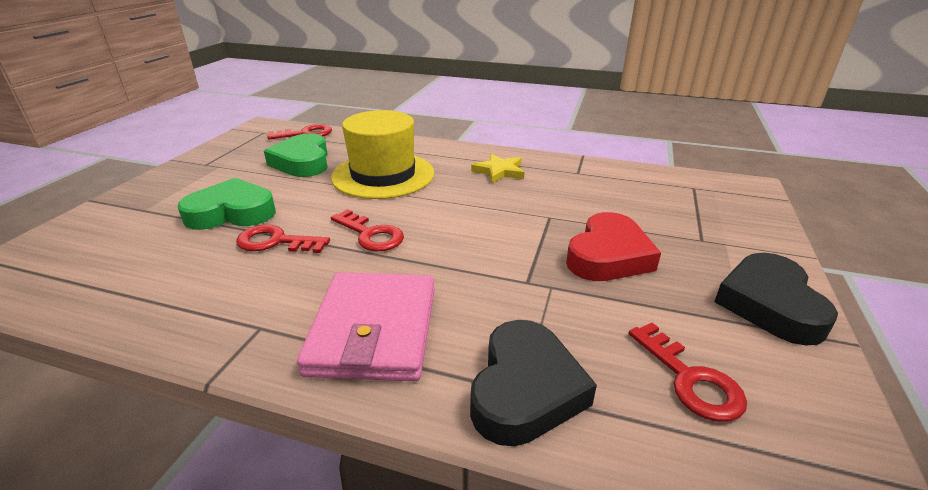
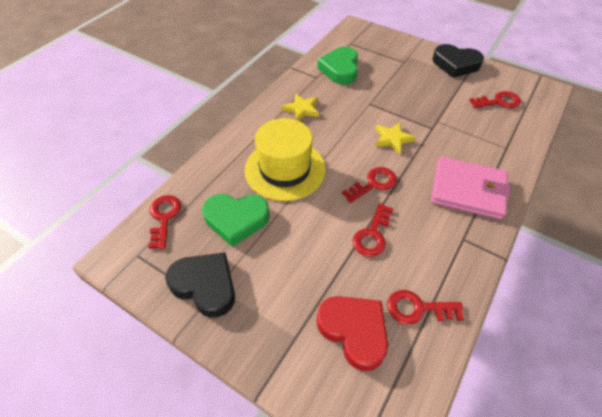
camera: 75 degrees left, 20 degrees up
(142, 286) = (418, 308): none -> red key
(232, 212) = (321, 266): green heart -> green heart (340, 69)
(475, 243) = (392, 139): none -> yellow star
(525, 389) = (505, 146): black heart -> black heart (205, 286)
(608, 256) = (413, 95): red heart -> red heart (354, 331)

